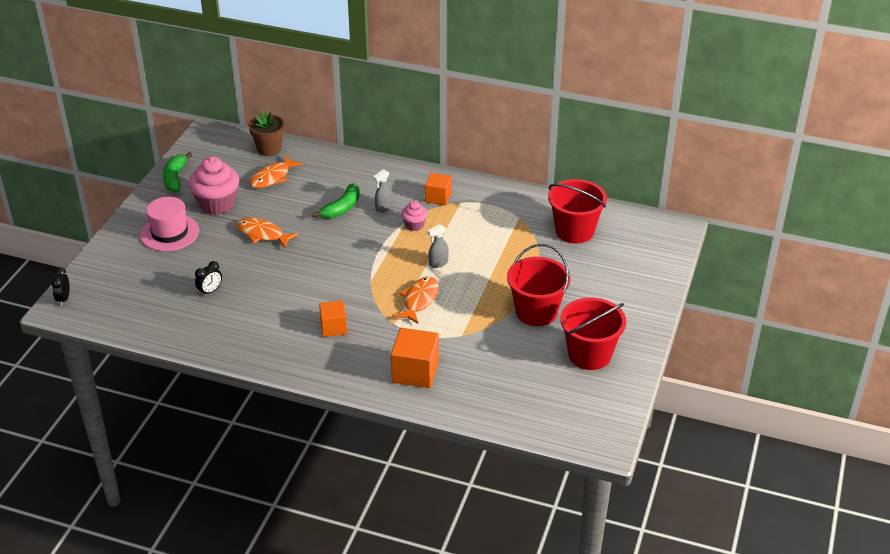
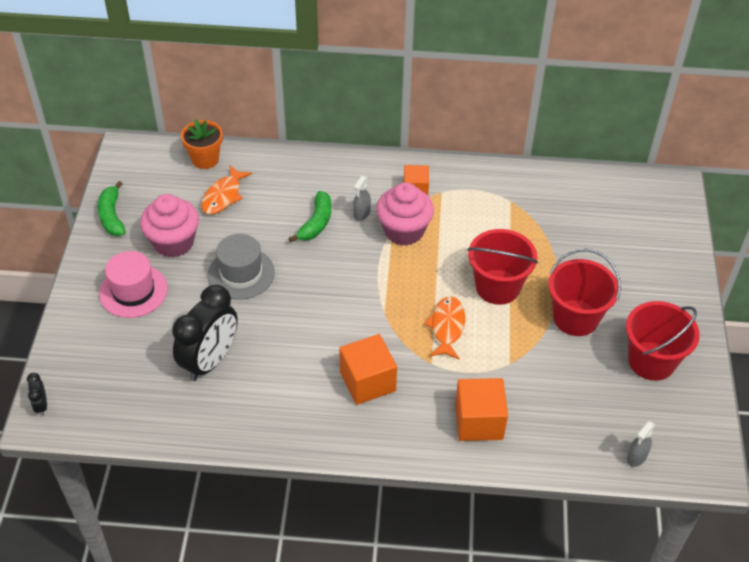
camera: 15 degrees left, 10 degrees up
(210, 291) = (210, 361): black clock -> black clock, size x2.33
(262, 234) = (241, 273): orange fish -> grey hat
(269, 149) = (205, 159): brown flower pot -> orange flower pot
(333, 327) = (367, 381): orange cube -> orange cube, size x1.56
(414, 225) = (404, 231): pink cupcake -> pink cupcake, size x1.93
(438, 263) = (448, 275): grey spray bottle -> grey spray bottle (636, 457)
(574, 231) = (574, 207): red bucket -> red bucket (497, 287)

